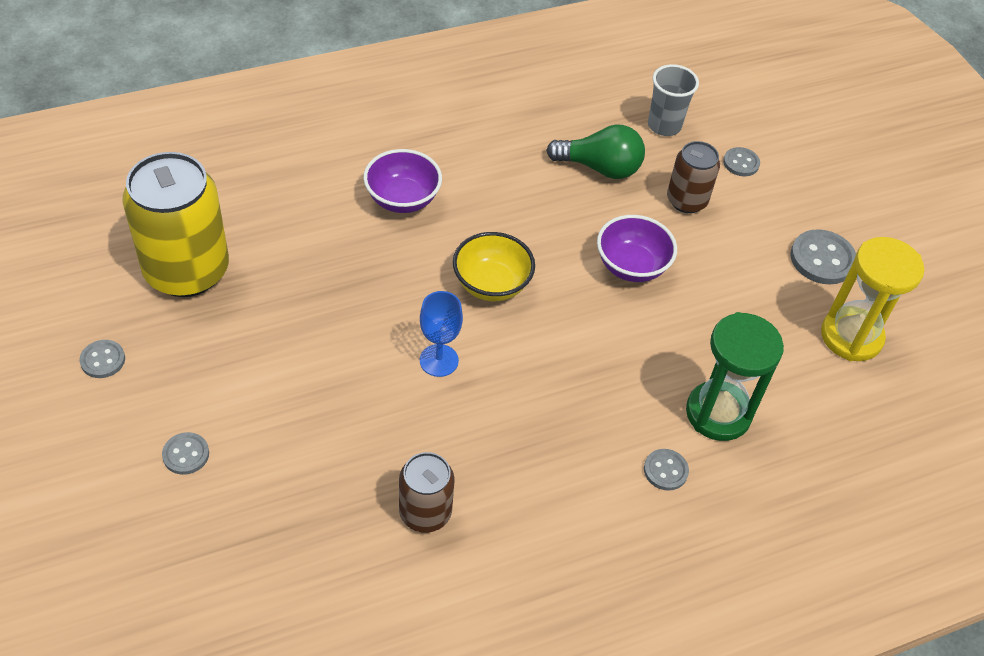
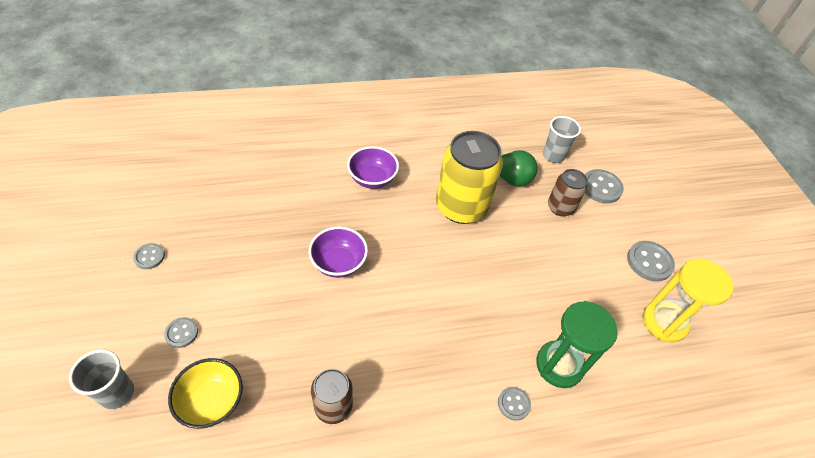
camera: 10 degrees right, 0 degrees up
(122, 544) = (117, 393): none -> grey cup
(187, 271) = (222, 205): yellow can -> yellow can (461, 207)
(439, 360) = (370, 293): blue goblet -> none
(491, 284) = (418, 245): yellow bowl -> yellow bowl (212, 401)
(631, 266) = (515, 247): purple bowl -> purple bowl (339, 263)
(741, 163) = (601, 187): grey button -> grey button, size x1.68

